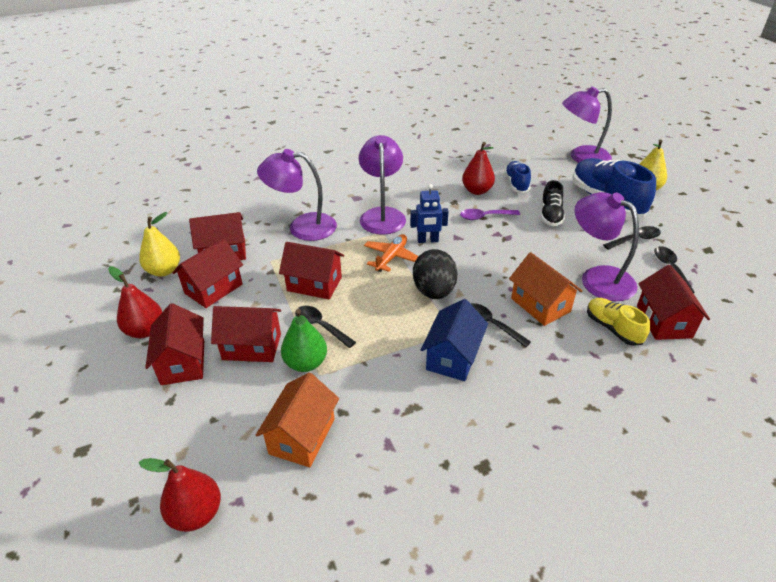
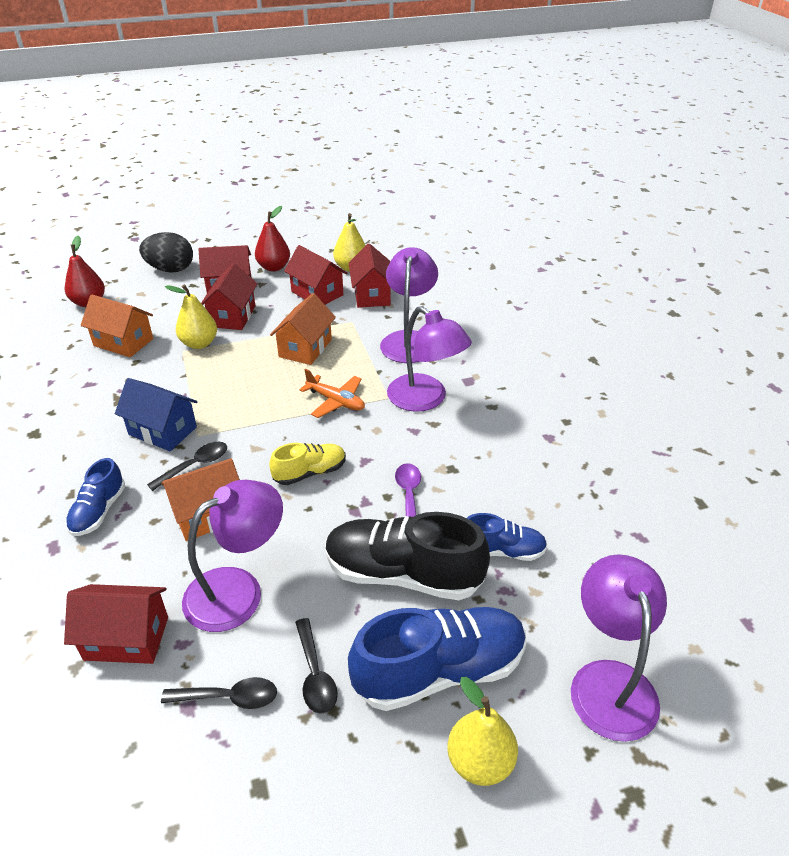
camera: 95 degrees right, 0 degrees up
(306, 363) = (199, 343): green pear -> yellow pear
(314, 284) = (305, 348): red house -> orange house
(321, 326) = (242, 351): black spoon -> none
(382, 215) = (425, 399): purple lamp -> purple lamp turned 45 degrees clockwise
(427, 240) = (363, 433): blue robot -> none
(434, 291) = (265, 428): black egg -> black egg (170, 269)
(477, 191) = (481, 498): red pear -> none
(550, 215) = (403, 574): black shoe -> black shoe, size x1.83
(565, 372) = (99, 511): none -> blue shoe
(613, 328) = (140, 575): yellow shoe -> yellow shoe (310, 473)

